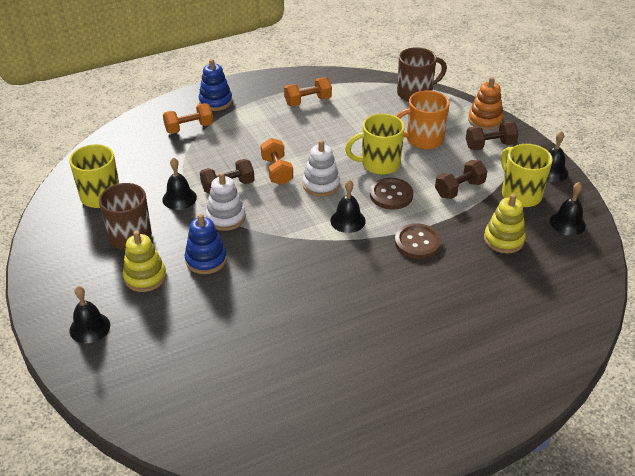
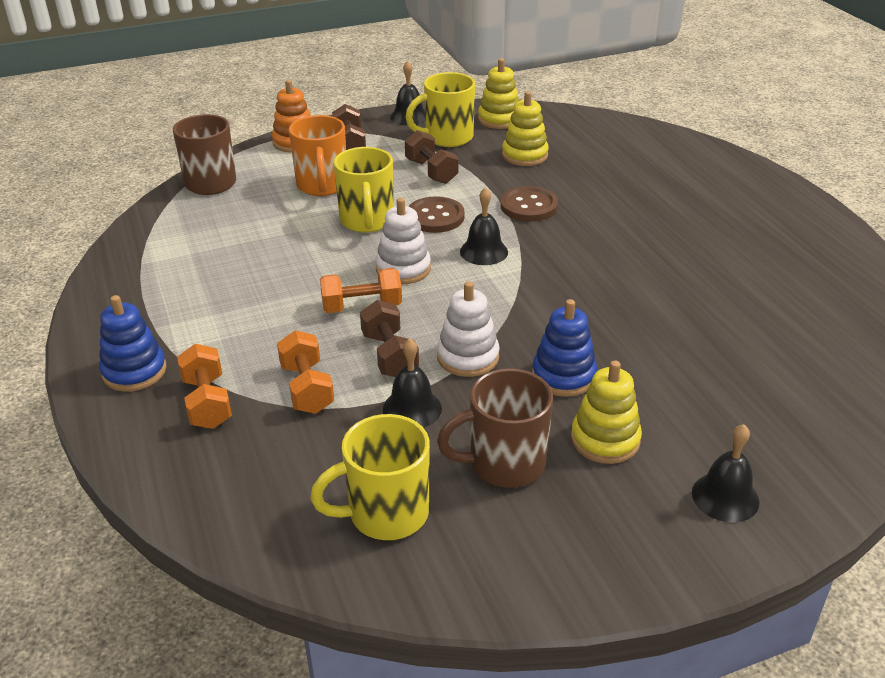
camera: 85 degrees left, 5 degrees down
(308, 101) = (184, 272): orange dumbbell -> orange dumbbell (307, 388)
(567, 223) = (499, 119): black bell -> yellow stacking toy

